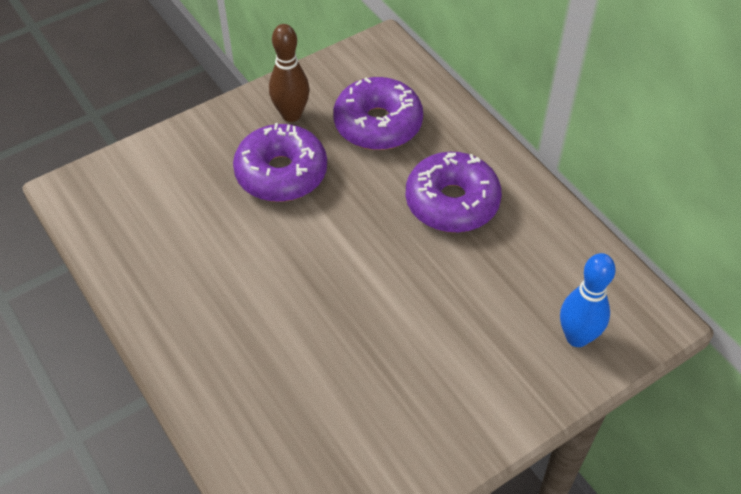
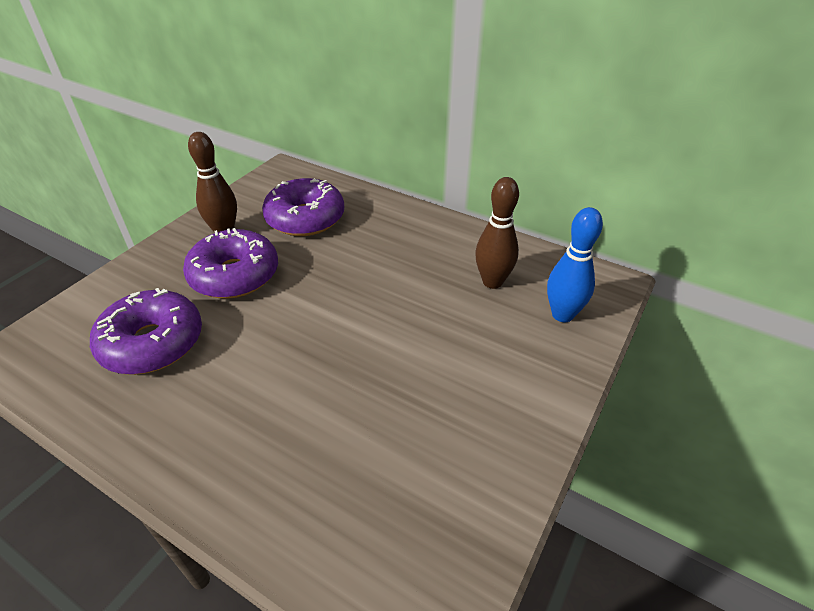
camera: 25 degrees left, 10 degrees down
(452, 202) = (398, 252): purple donut -> purple donut (152, 343)
(529, 273) = (492, 282): none -> brown bowling pin

